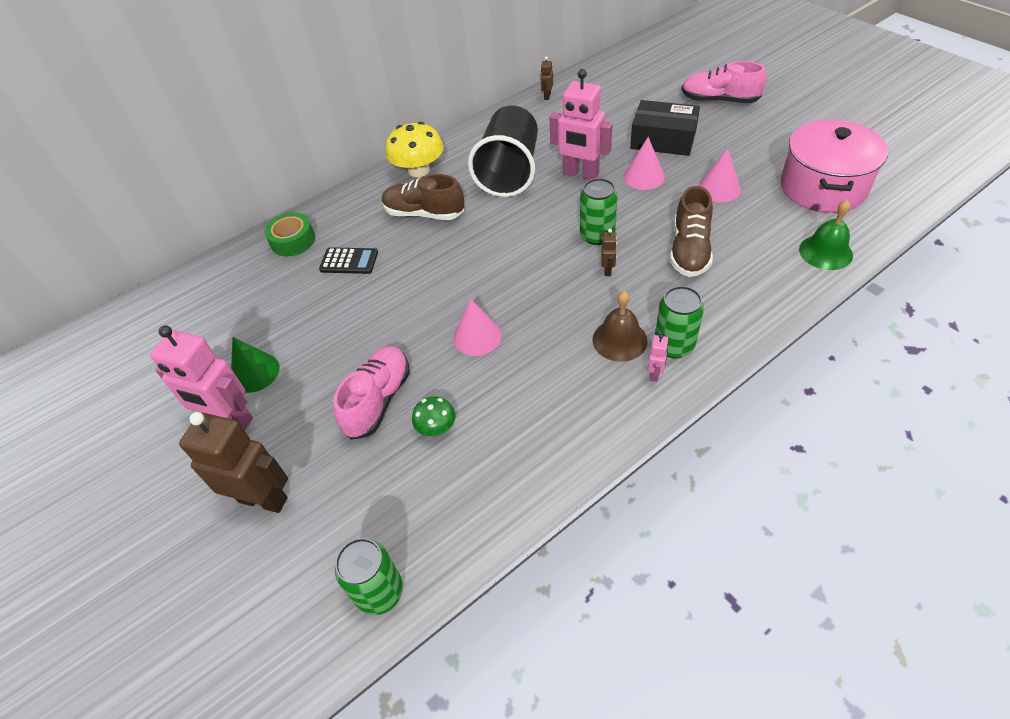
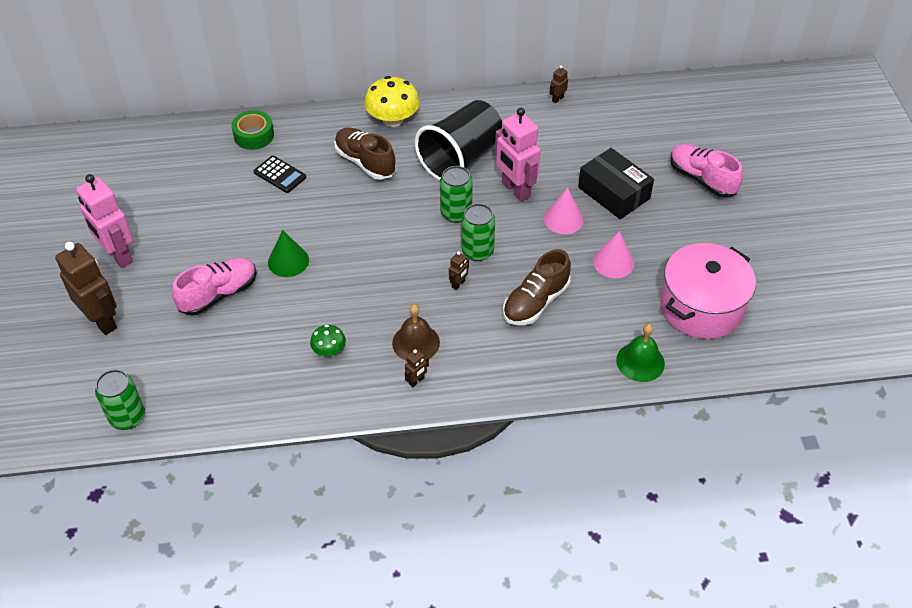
camera: 25 degrees right, 0 degrees up
(255, 372) = (156, 229): green cone -> green cone (288, 261)
(436, 427) = (241, 334): green mushroom -> green mushroom (329, 350)
(477, 336) = (320, 284): pink cone -> none
(655, 374) = (416, 381): pink robot -> brown robot
(674, 345) = (450, 368): green can -> green can (456, 213)

